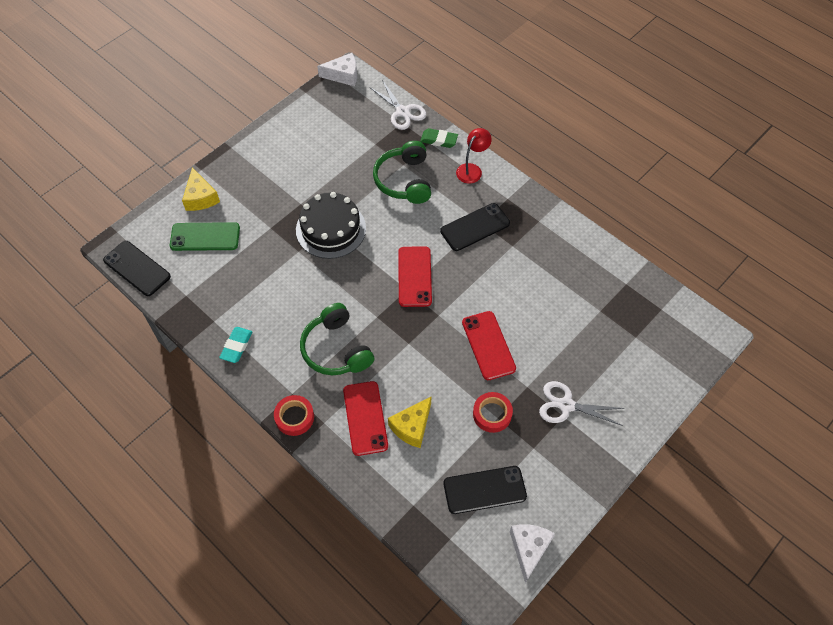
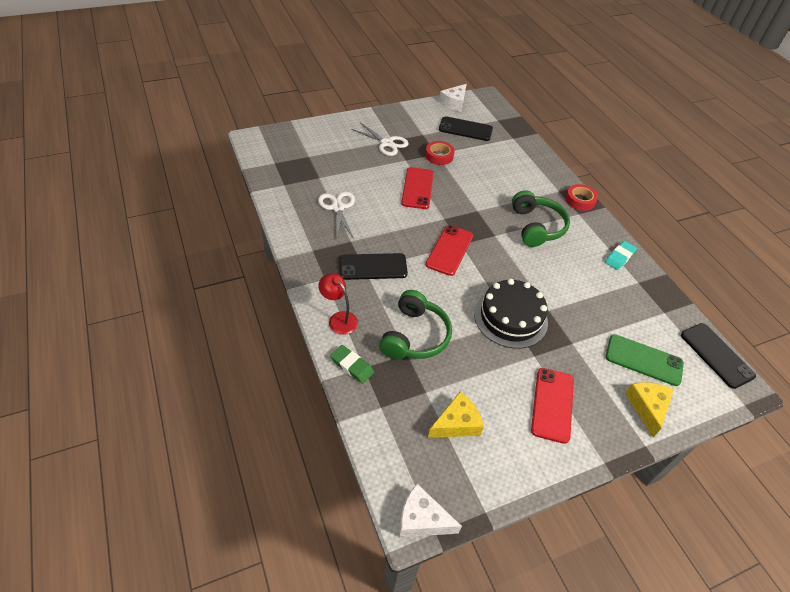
camera: 160 degrees left, 10 degrees down
(365, 418) = (528, 183): red phone -> red phone (552, 404)
(402, 112) = (372, 421): white scissors -> white scissors (338, 208)
(412, 426) = (497, 168): yellow cheese -> yellow cheese (456, 423)
(472, 169) = (339, 319): red lamp -> red lamp turned 75 degrees clockwise

